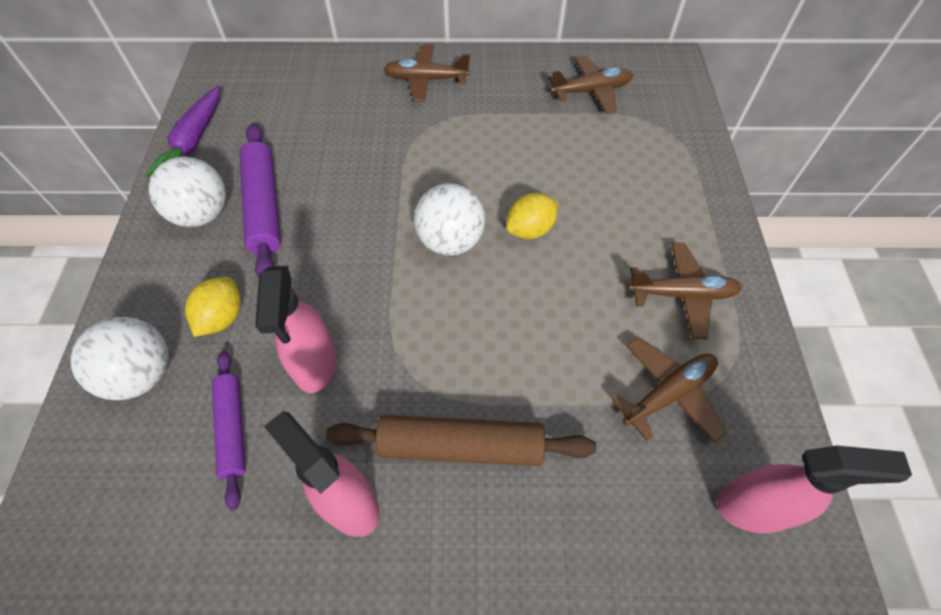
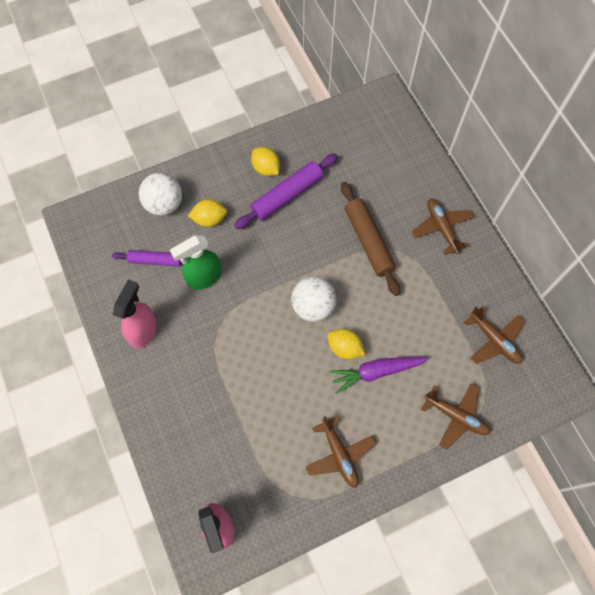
camera: 65 degrees right, 10 degrees up
(193, 142) = (313, 130): purple carrot -> purple carrot (375, 372)
(202, 214) = (266, 168): white ball -> yellow lemon
(232, 429) = (156, 260): purple rolling pin -> purple rolling pin turned 45 degrees clockwise
(315, 364) = (204, 278): pink spray bottle -> green spray bottle
(460, 446) = (191, 368): brown rolling pin -> brown rolling pin (368, 241)
(668, 393) = (267, 465): brown plane -> brown plane (456, 416)

